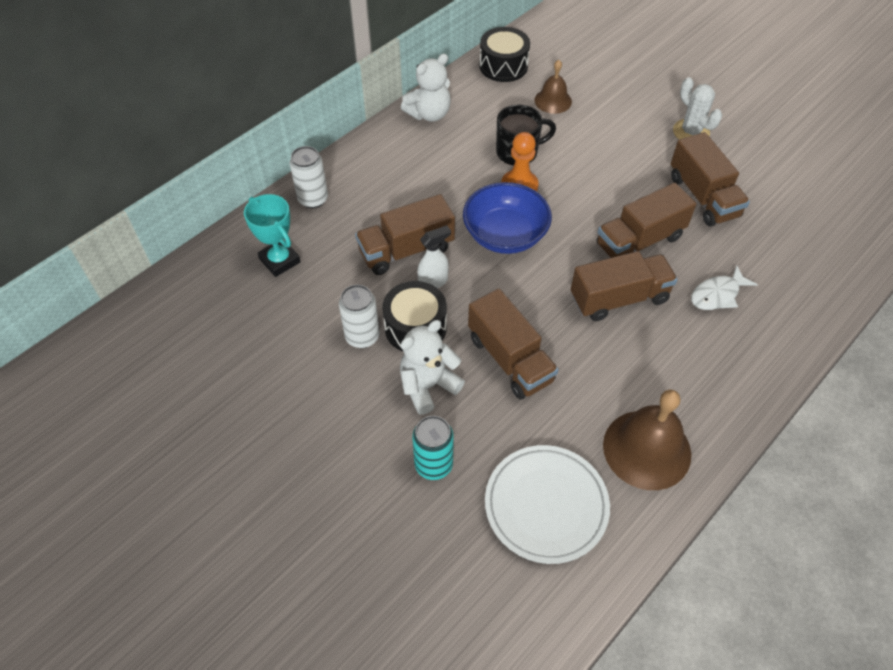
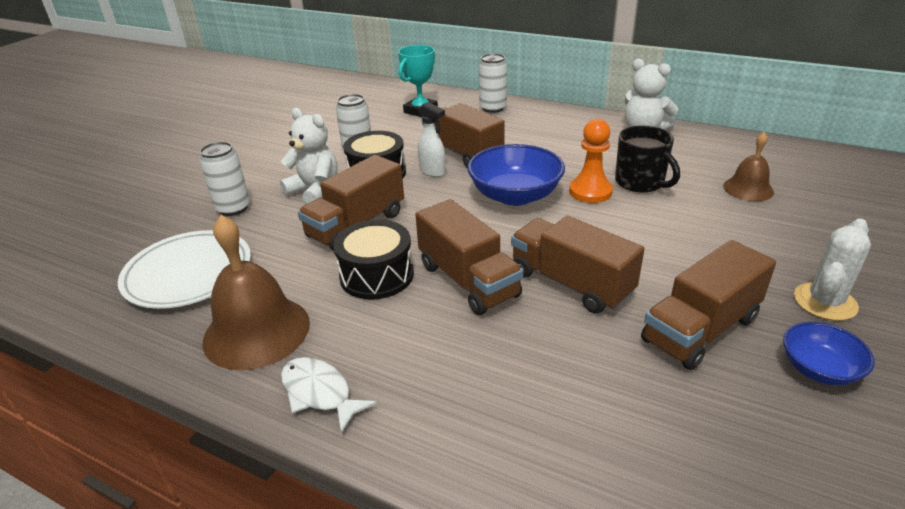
camera: 75 degrees right, 20 degrees down
(433, 465) = (233, 208): turquoise can -> white can
(503, 66) = (765, 152): black drum -> black drum (376, 275)
(717, 295) = (519, 365): white fish -> white fish (319, 393)
(746, 164) = (819, 369): none -> blue bowl

